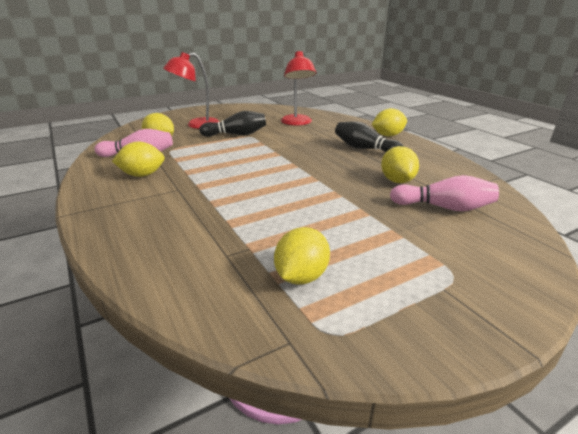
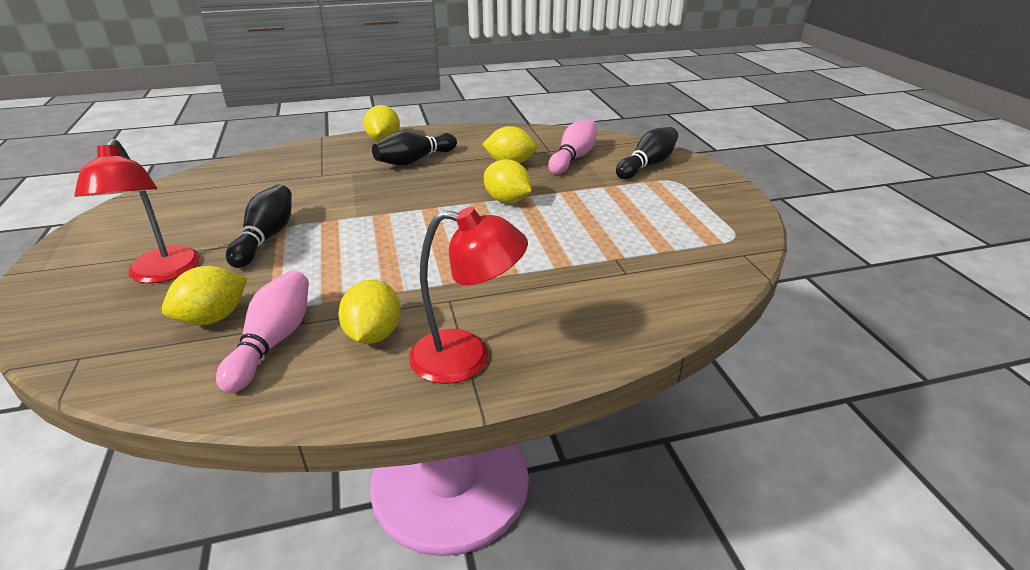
camera: 75 degrees left, 5 degrees up
(297, 123) = (269, 184): red lamp -> red lamp (467, 358)
(301, 276) = (667, 238): yellow lemon -> yellow lemon (507, 200)
(478, 254) = (647, 165): none -> black bowling pin

